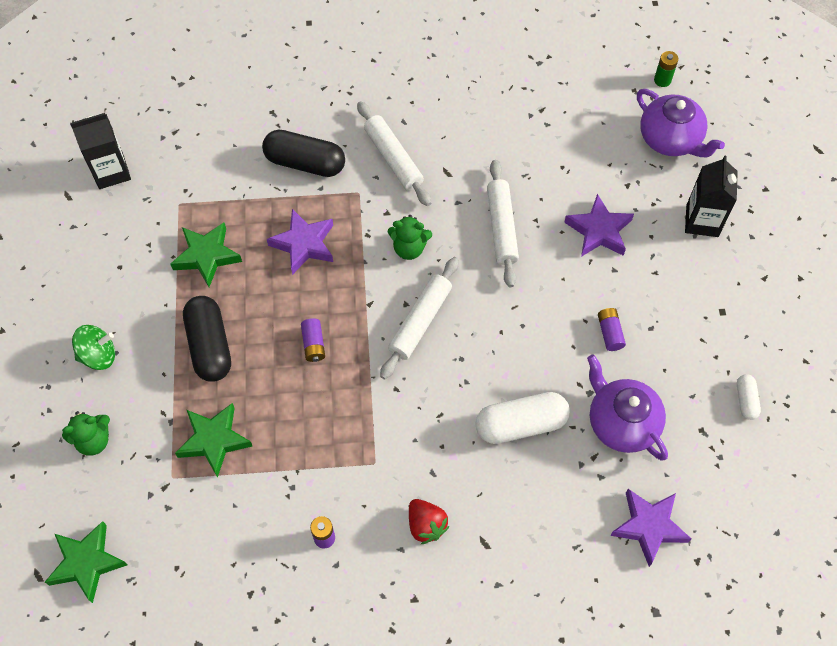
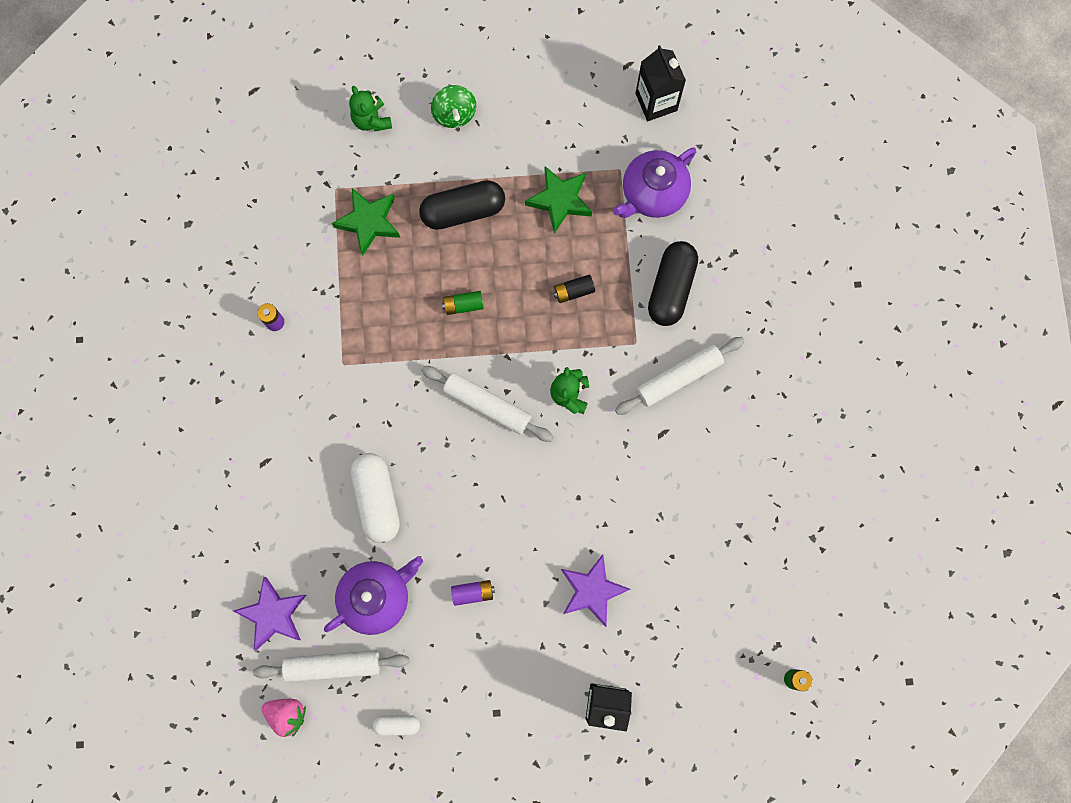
camera: 90 degrees right, 15 degrees up
(87, 563) = (262, 128): green star -> none
(304, 244) = (573, 291): purple star -> black battery
(313, 344) = (463, 305): purple battery -> green battery
(426, 525) = (283, 410): red strawberry -> none
(501, 227) = (595, 488): white rolling pin -> white rolling pin (333, 666)
(670, 139) = (711, 680): purple teapot -> purple teapot (653, 193)
(750, 508) = (287, 714): none -> pink strawberry

